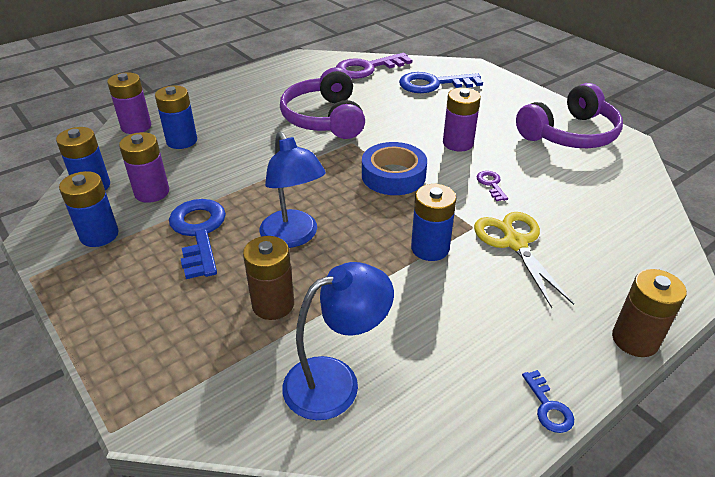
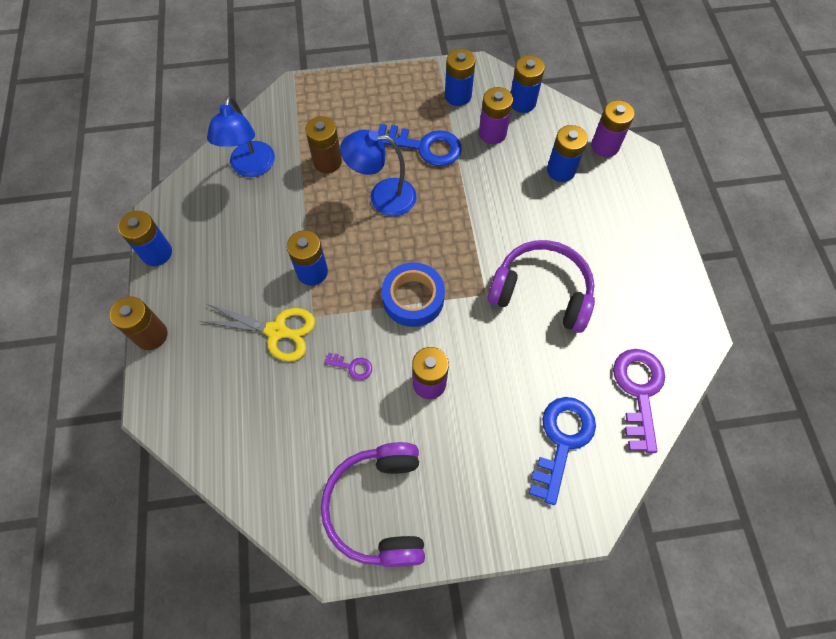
camera: 120 degrees right, 25 degrees up
(548, 407) = (157, 253): blue key -> blue battery

